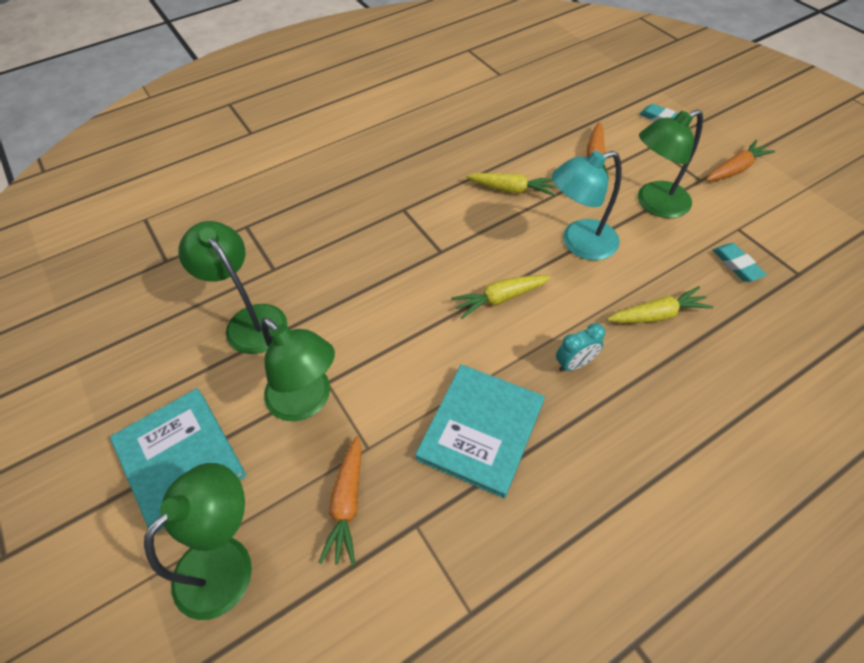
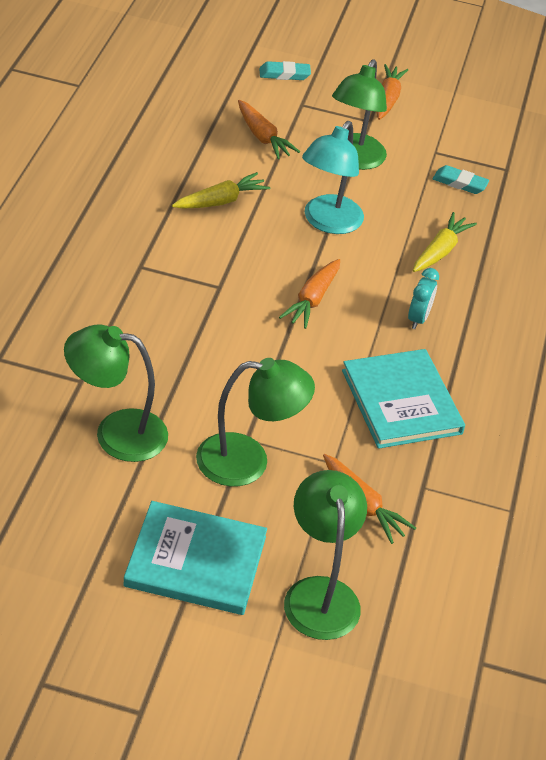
camera: 50 degrees left, 10 degrees down
(500, 298) = (312, 300): yellow carrot -> orange carrot

